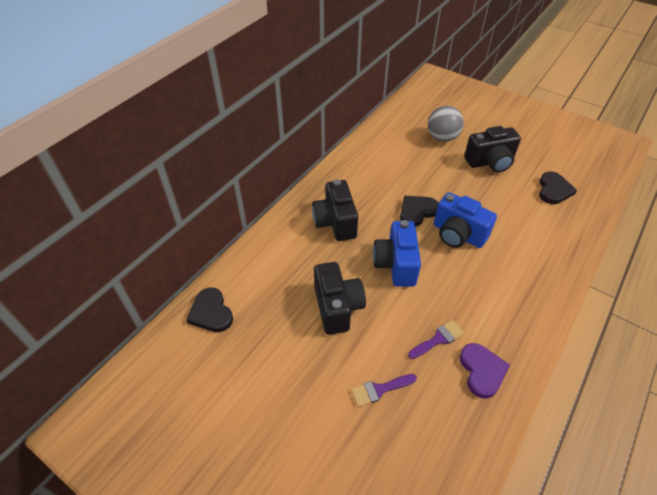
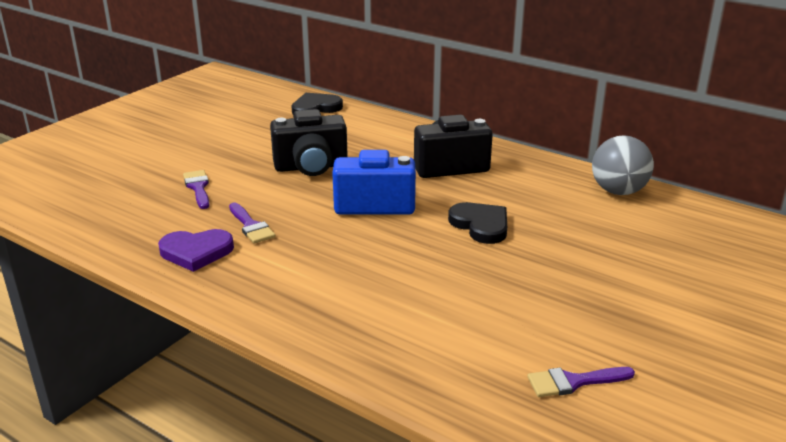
camera: 90 degrees right, 20 degrees down
(442, 138) = (689, 262): grey ball -> grey ball (618, 191)
(458, 234) = (434, 256): blue camera -> none
(490, 162) = (635, 310): black camera -> none
(553, 190) = (573, 382): black heart -> purple brush

